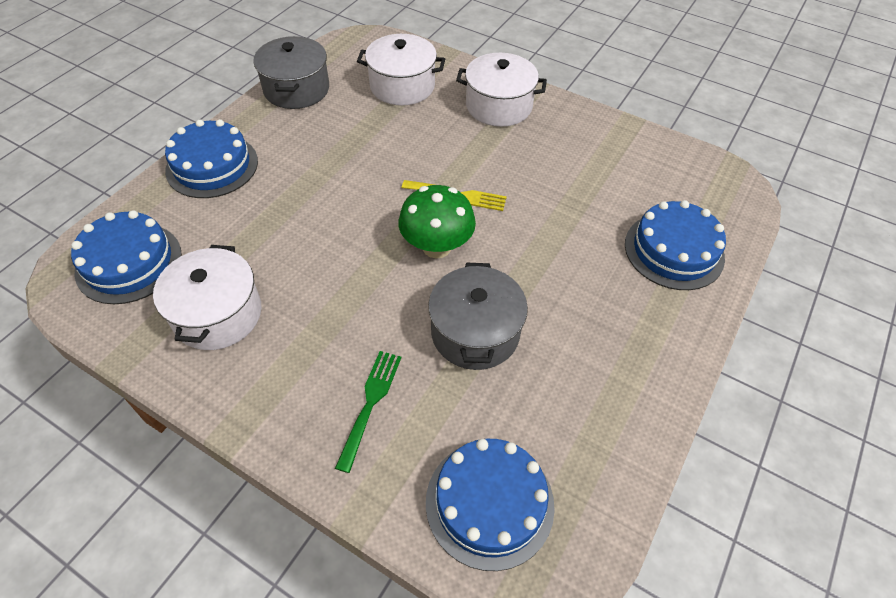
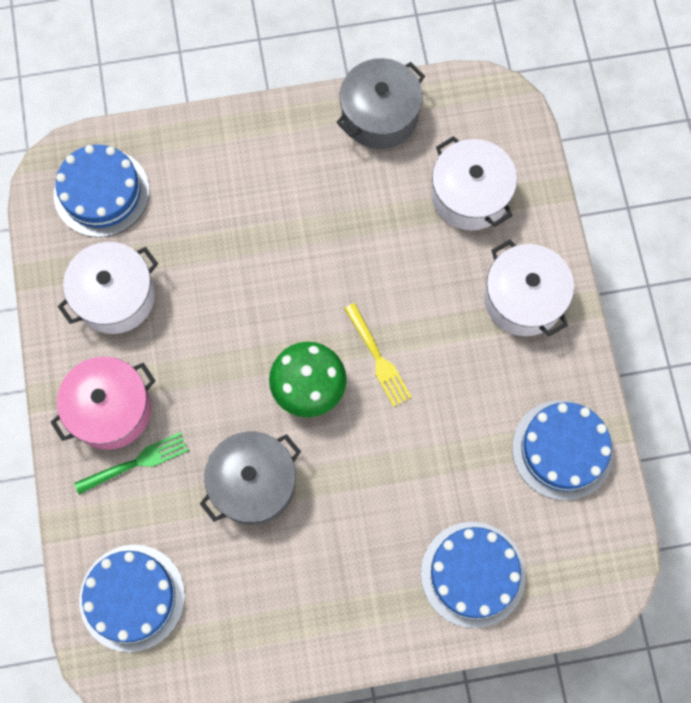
camera: 50 degrees right, 20 degrees up
(212, 166) = (235, 146): blue cake -> blue cake (562, 450)
(303, 388) = (110, 409): none -> pink pot

